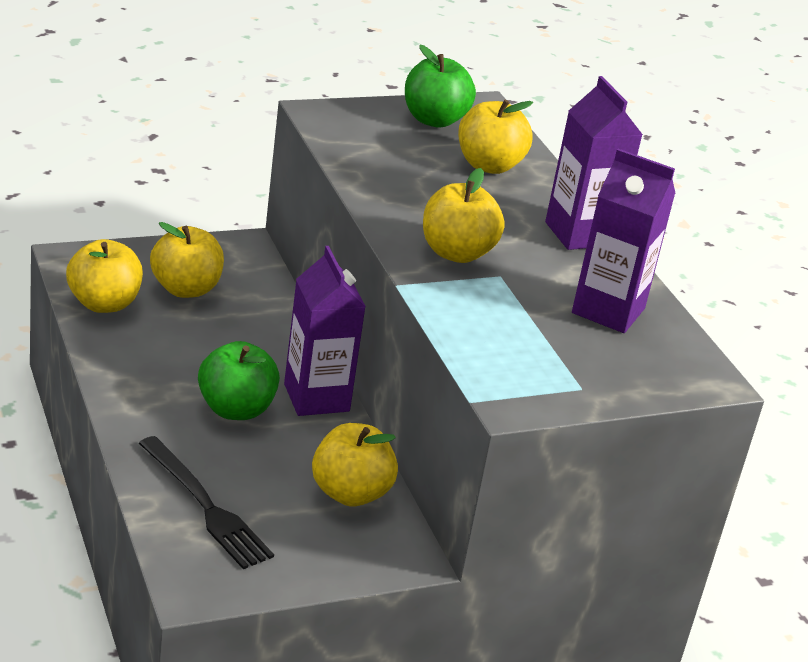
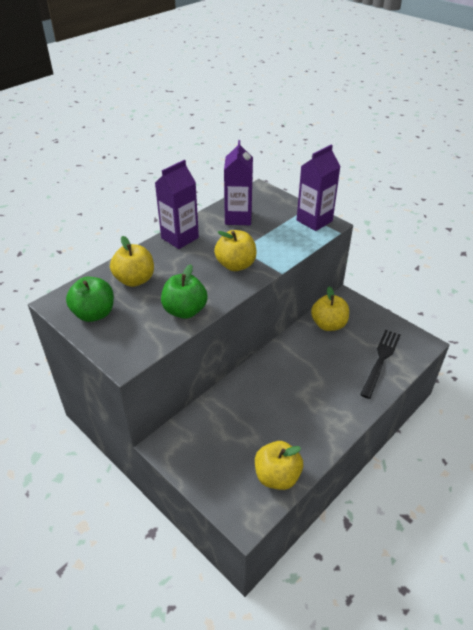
camera: 110 degrees left, 10 degrees up
(185, 289) = (231, 448): yellow apple -> none
(236, 409) = (312, 380): green apple -> green apple (185, 311)
(316, 398) = (277, 358): purple carton -> purple carton (314, 221)

